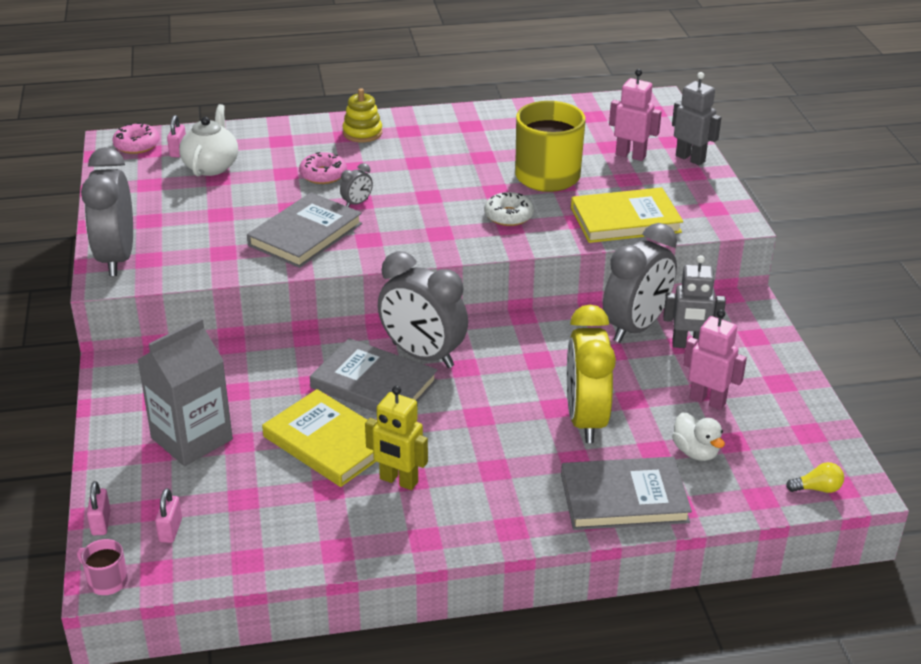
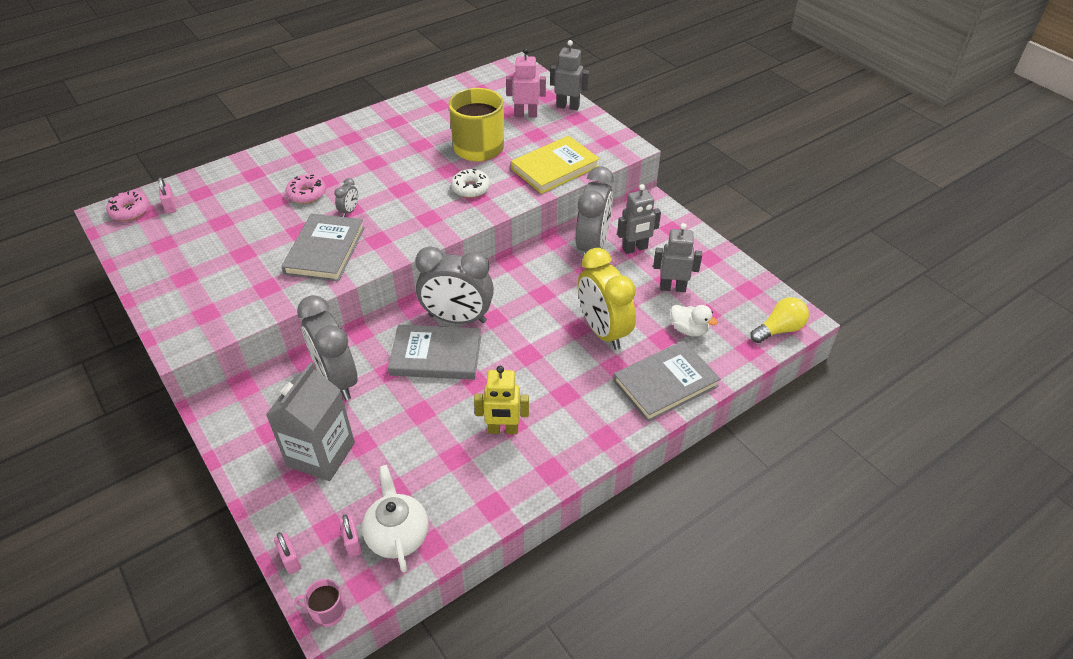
camera: 25 degrees left, 10 degrees up
(117, 258) = (177, 321): grey clock -> grey clock (337, 380)
(211, 166) = (208, 212): white teapot -> white teapot (397, 535)
(328, 442) = (431, 417): yellow book -> none
(362, 133) = (316, 149): yellow stacking toy -> none
(707, 401) = (673, 287): pink robot -> grey robot
(817, 488) = (779, 329): yellow light bulb -> yellow light bulb, size x1.59

